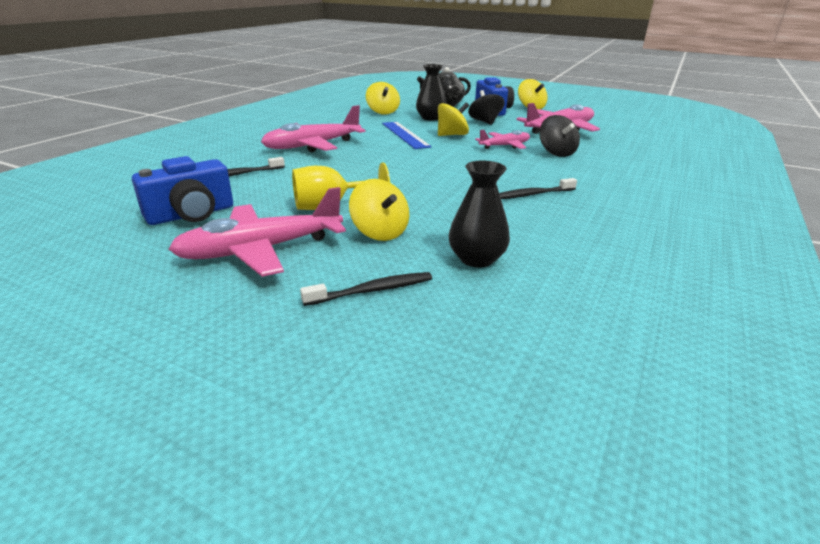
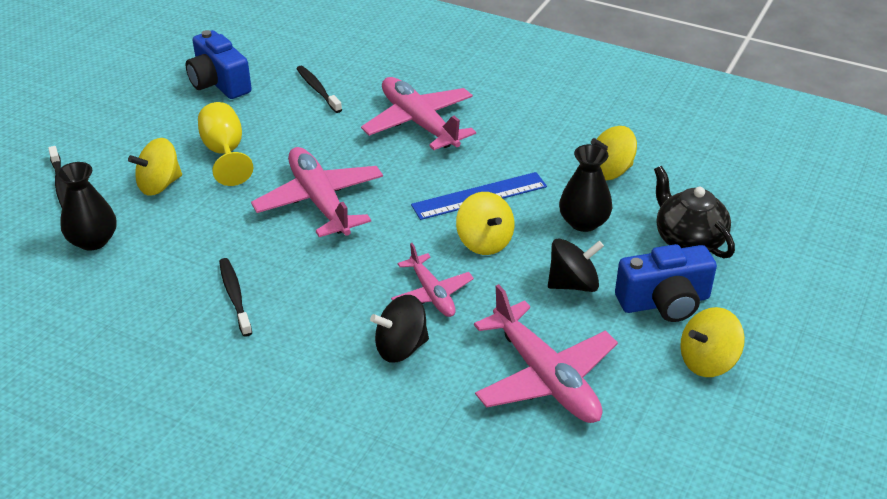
camera: 90 degrees right, 10 degrees up
(260, 250) = (142, 127): pink plane -> pink plane (320, 201)

